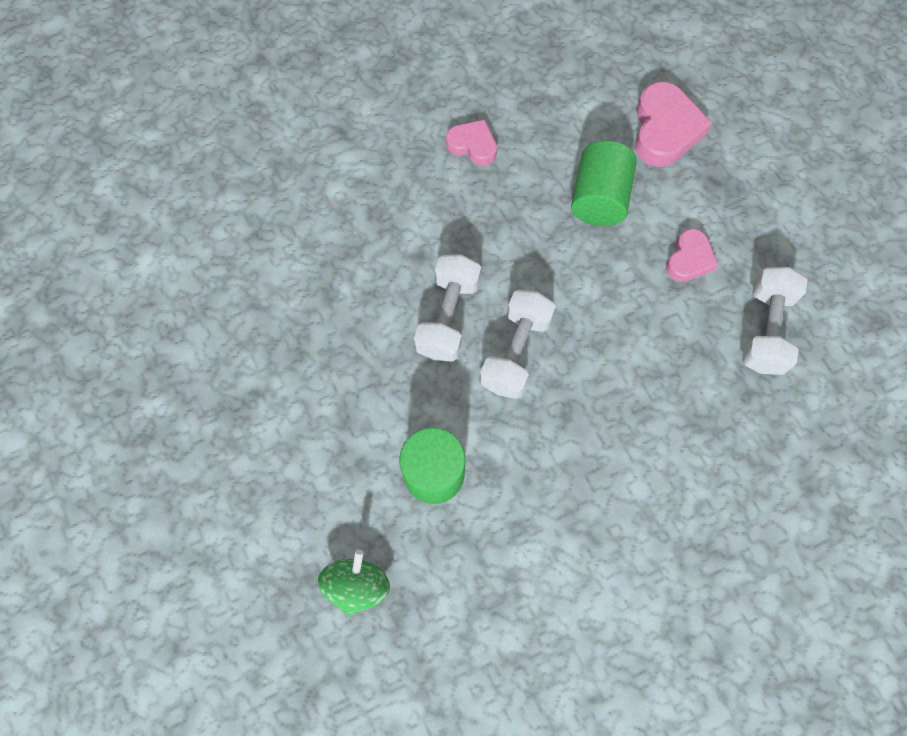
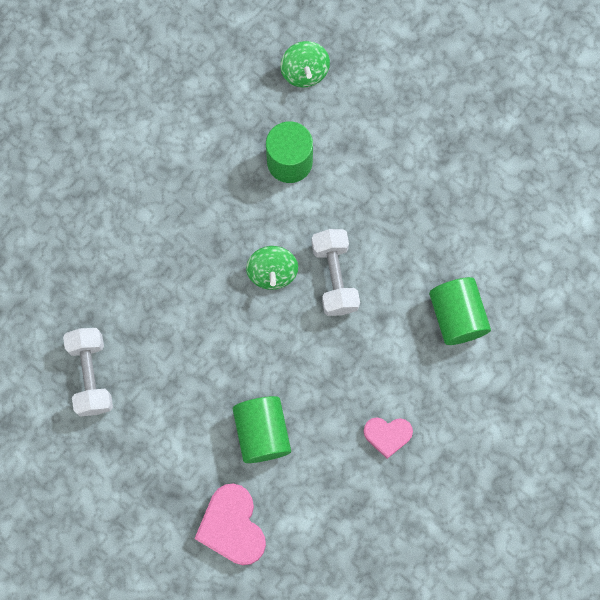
camera: 155 degrees right, 5 degrees up
(340, 223) = (457, 316): none -> green cylinder
(515, 352) = (272, 273): white dumbbell -> green spinning top
(689, 259) = (169, 410): pink heart -> none

